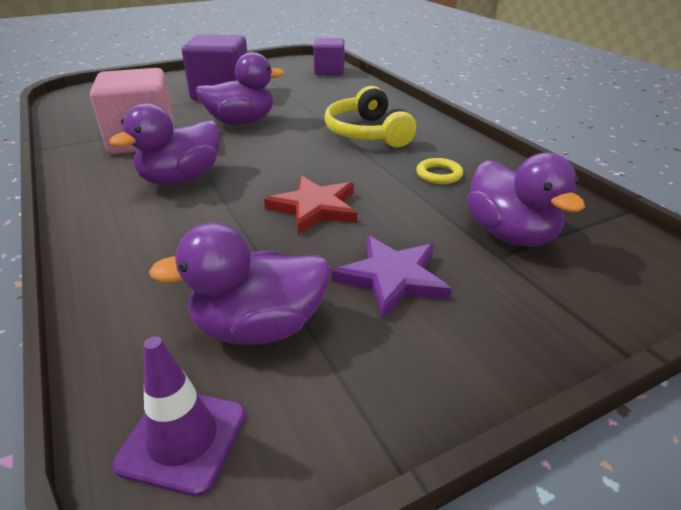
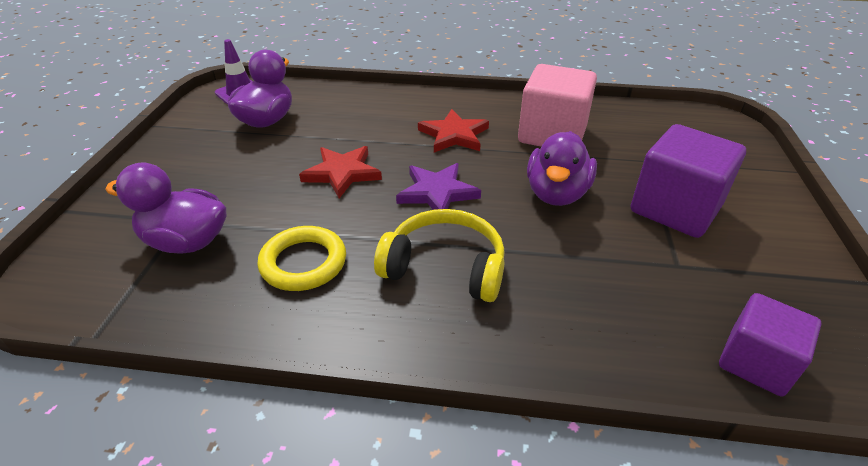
camera: 125 degrees right, 5 degrees up
(181, 179) = (454, 135): purple duck -> red star
(392, 278) = (234, 169): purple star -> purple star (437, 192)
(439, 174) = (303, 263): yellow ring -> yellow ring, size x1.65

